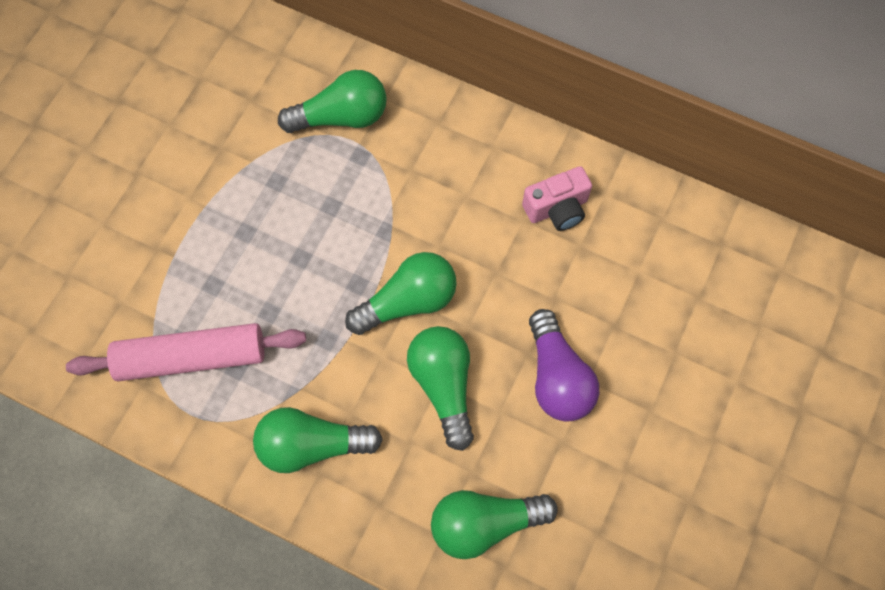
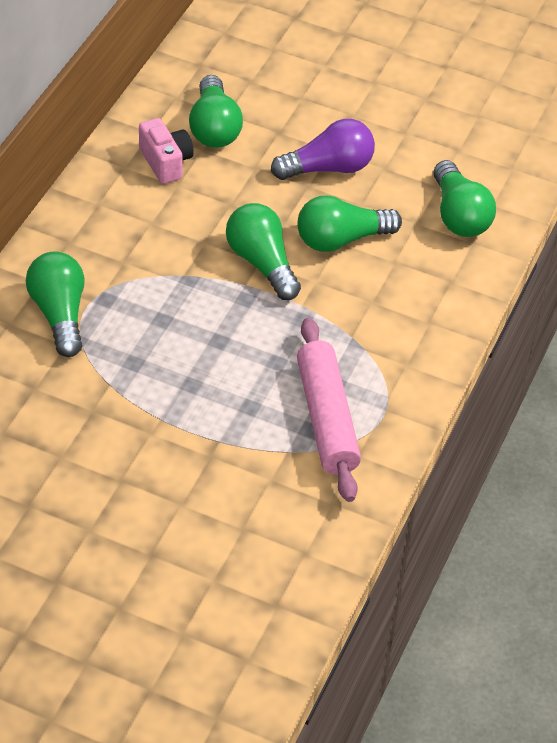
camera: 95 degrees left, 20 degrees down
(312, 445) = (404, 327): green light bulb -> green light bulb (214, 128)

